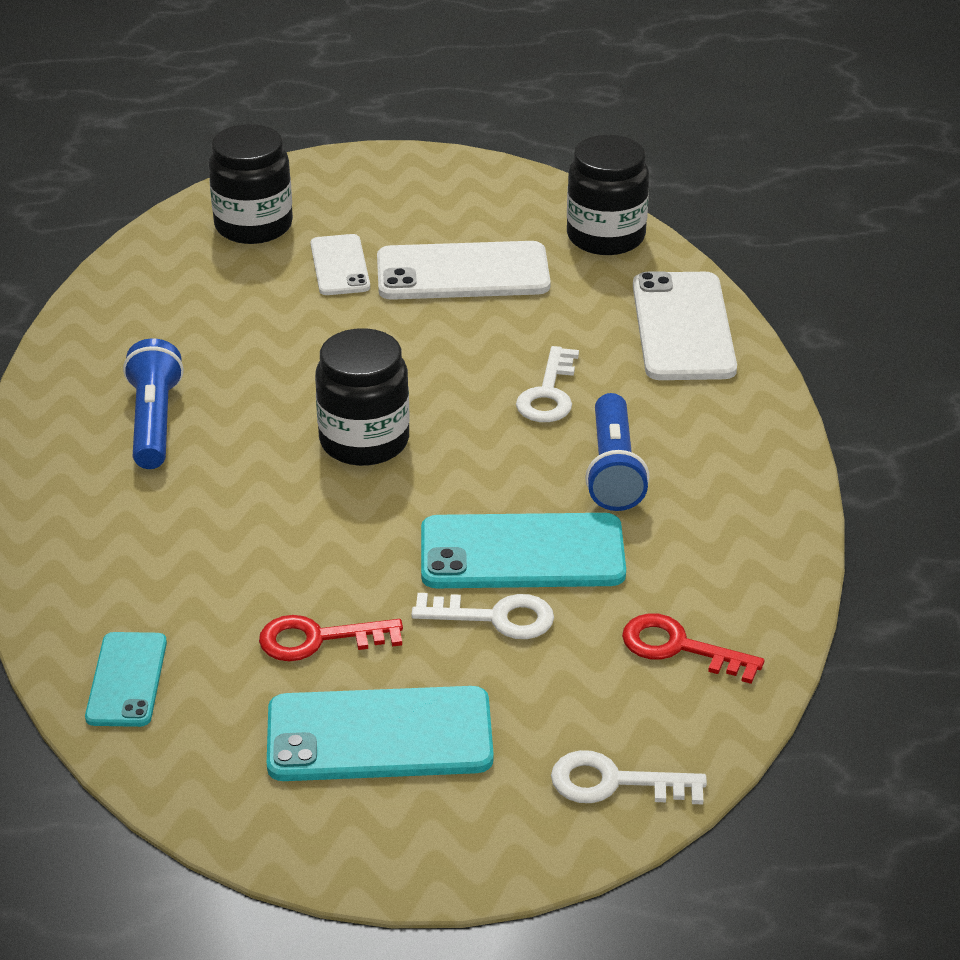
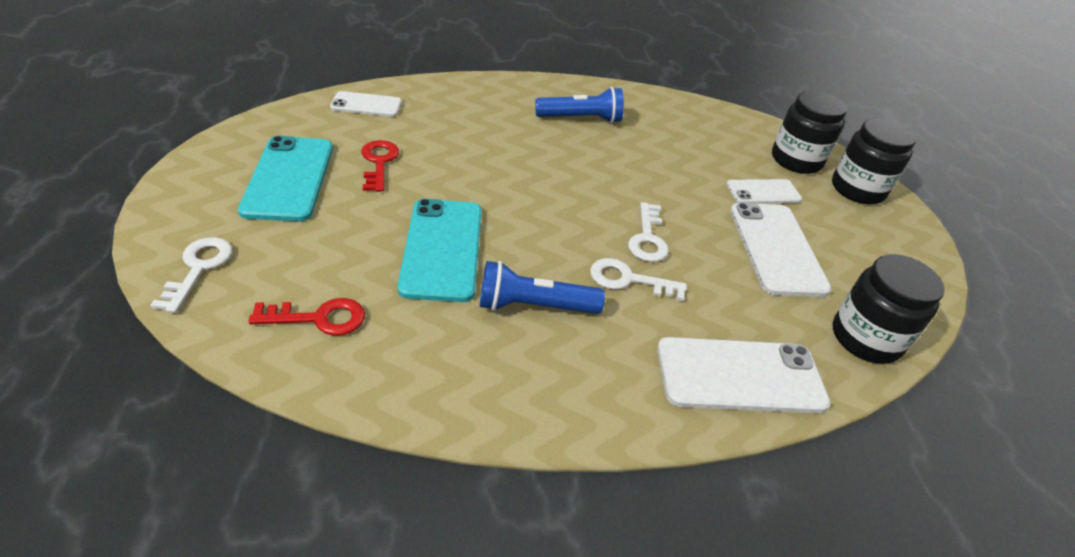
camera: 85 degrees right, 5 degrees up
(126, 680) = (366, 105): turquoise phone -> white phone
(364, 441) = (566, 190): black jar -> black jar (857, 189)
(495, 617) = (379, 231): white key -> white key (647, 238)
(679, 648) = (318, 318): red key -> red key turned 60 degrees clockwise

